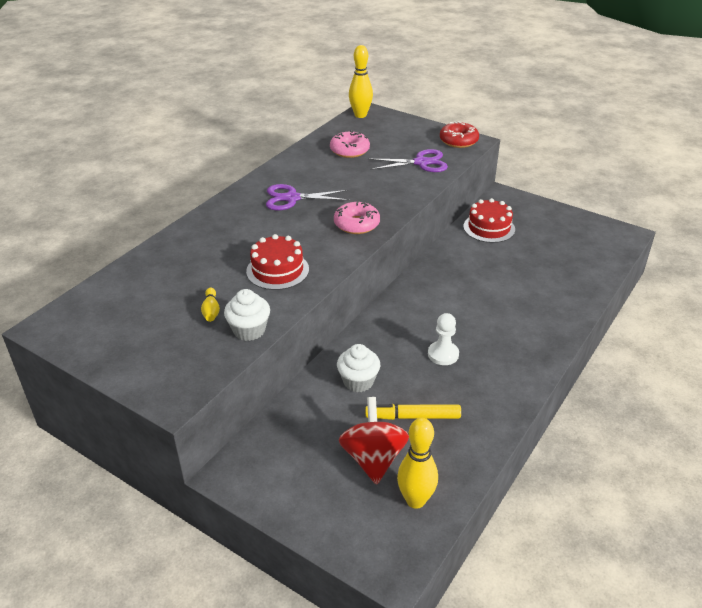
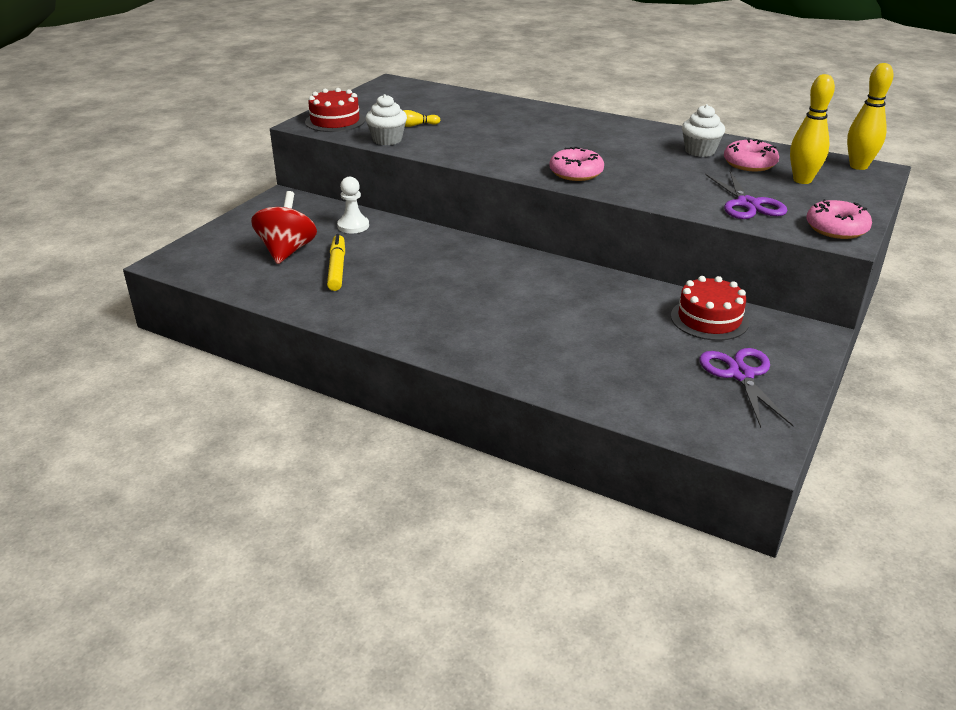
camera: 85 degrees right, 5 degrees down
(277, 270) = (479, 144): red cake -> red cake (335, 121)
(292, 198) = (616, 142): purple scissors -> purple scissors (741, 375)
(358, 381) = (387, 241): white cupcake -> white cupcake (700, 151)
(373, 458) = (287, 251): red spinning top -> red spinning top turned 75 degrees counterclockwise
(415, 500) = (234, 270): yellow bowling pin -> yellow bowling pin (802, 180)
(443, 354) = (430, 284): white pawn -> white pawn (353, 226)
(458, 141) = (836, 228): red donut -> pink donut

